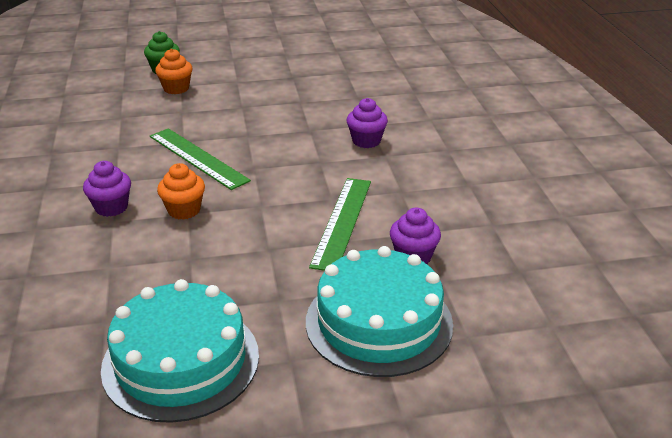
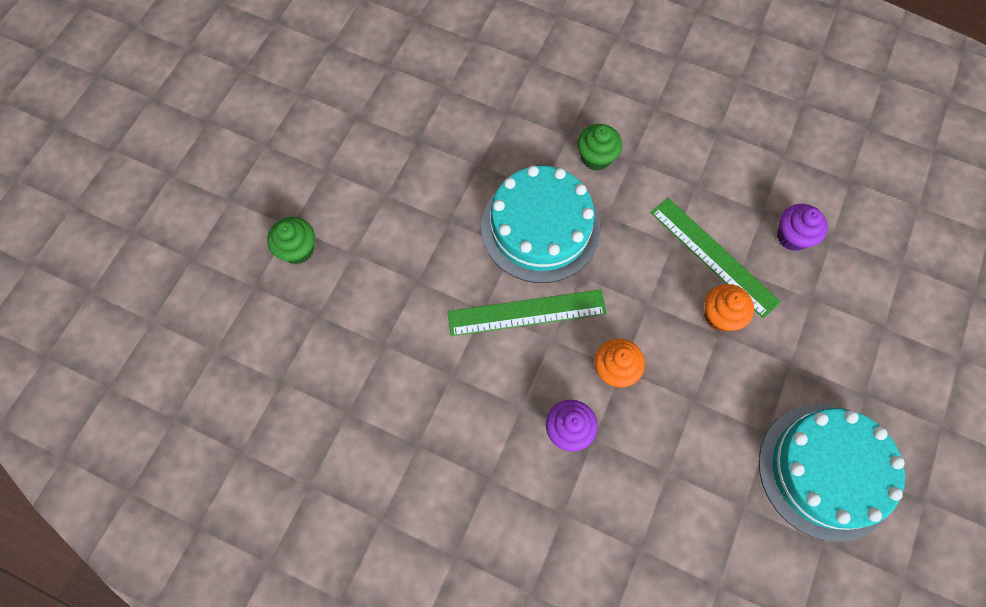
camera: 55 degrees left, 35 degrees up
(176, 88) = (357, 260): orange cupcake -> orange cupcake (720, 316)
(366, 141) = (596, 157): purple cupcake -> green cupcake
(379, 322) = (856, 310): turquoise cake -> turquoise cake (540, 227)

